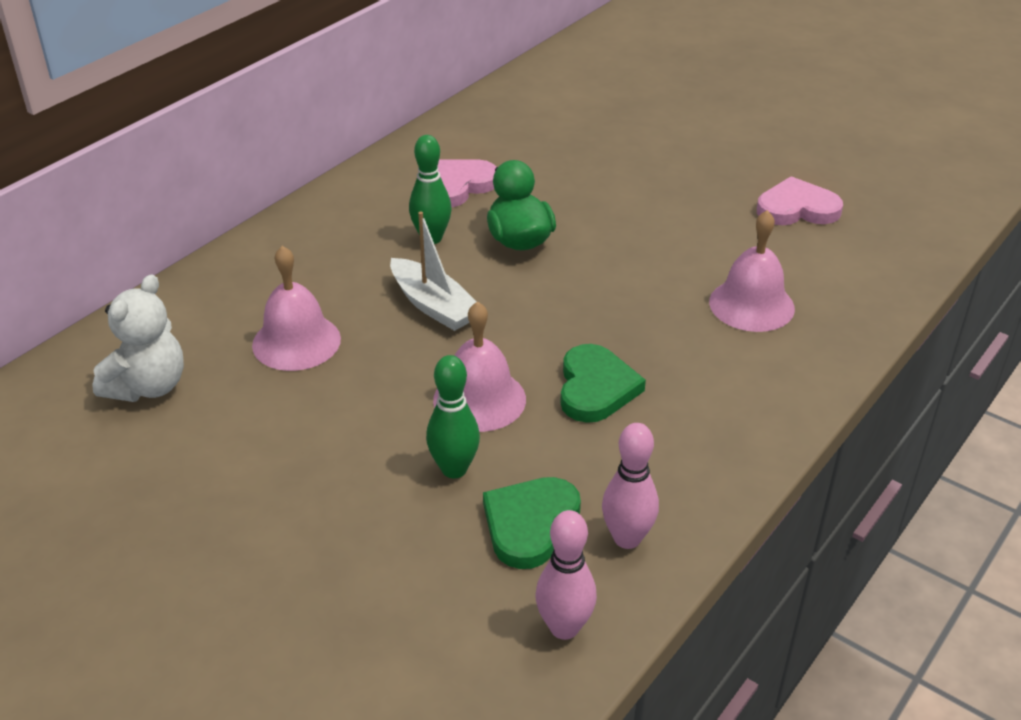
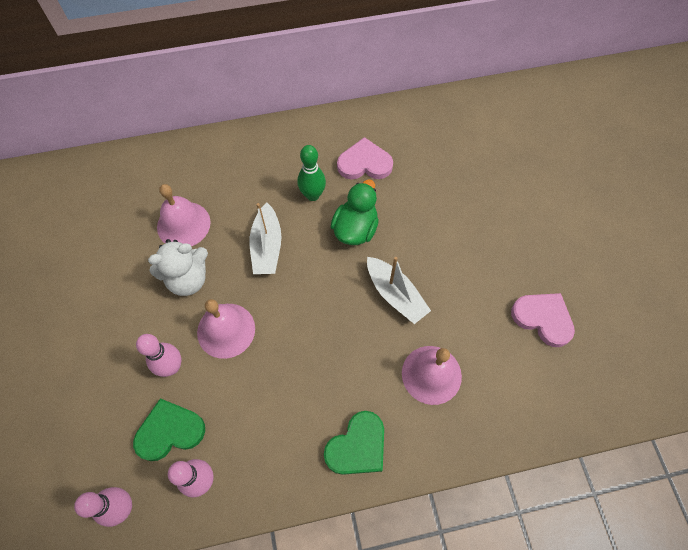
camera: 40 degrees right, 25 degrees up
(148, 386) = (100, 207): white teddy bear -> white teddy bear (188, 279)
(454, 469) = (172, 367): green bowling pin -> pink bowling pin
(595, 388) = (287, 368): green heart -> green heart (357, 446)
(633, 267) = (395, 294): none -> white boat

